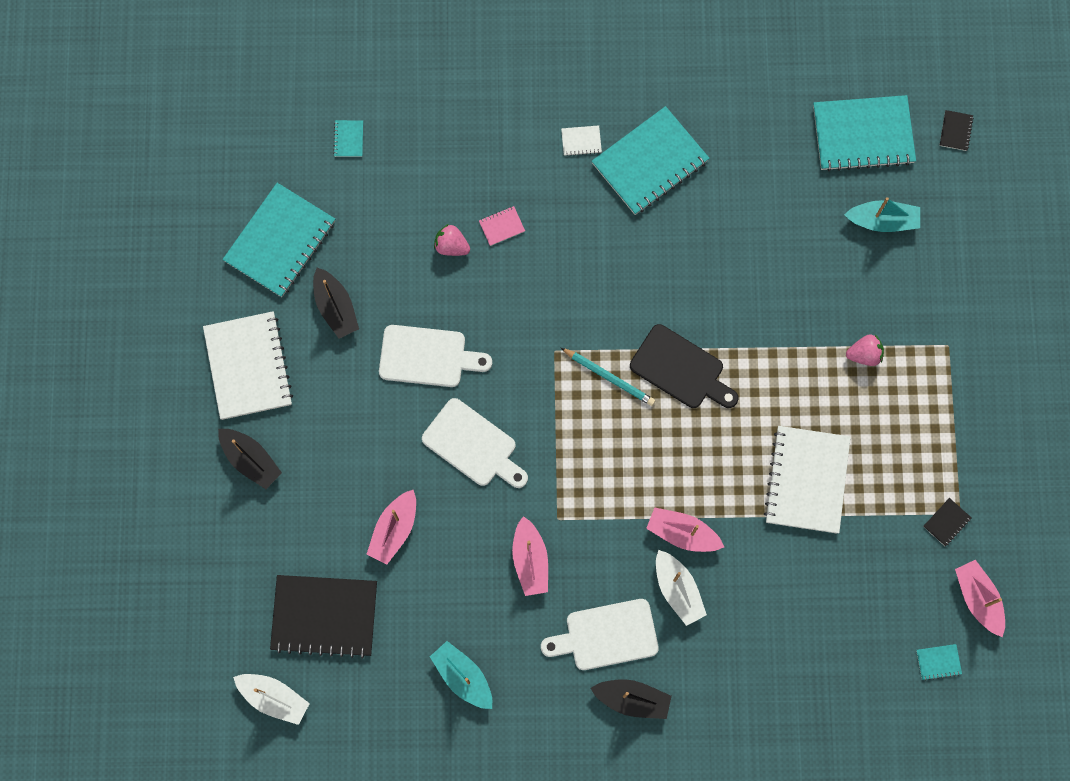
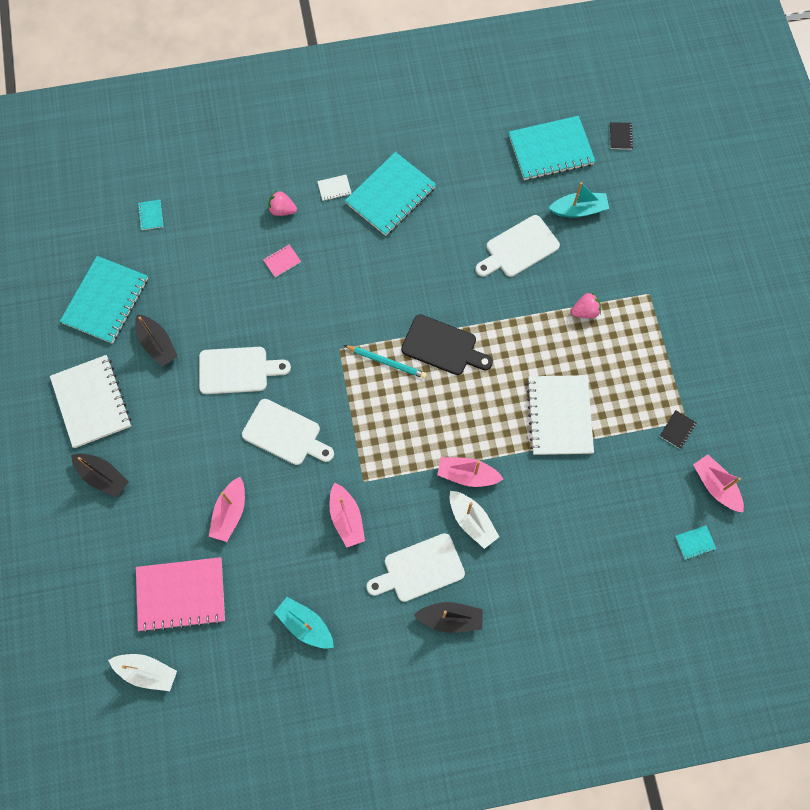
camera: 10 degrees left, 5 degrees down
(324, 616) = (181, 594): black notebook -> pink notebook
(451, 246) = (244, 282): pink strawberry -> pink strawberry (282, 210)
(797, 259) = (519, 248): none -> white cutting board

